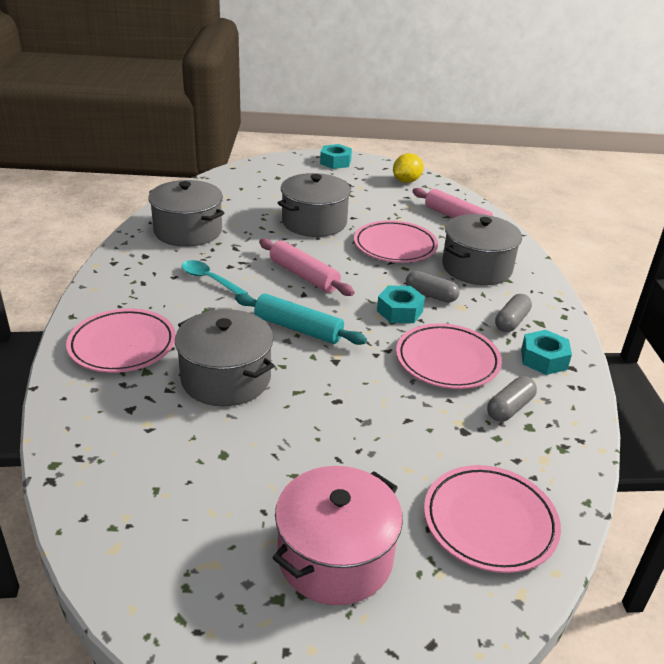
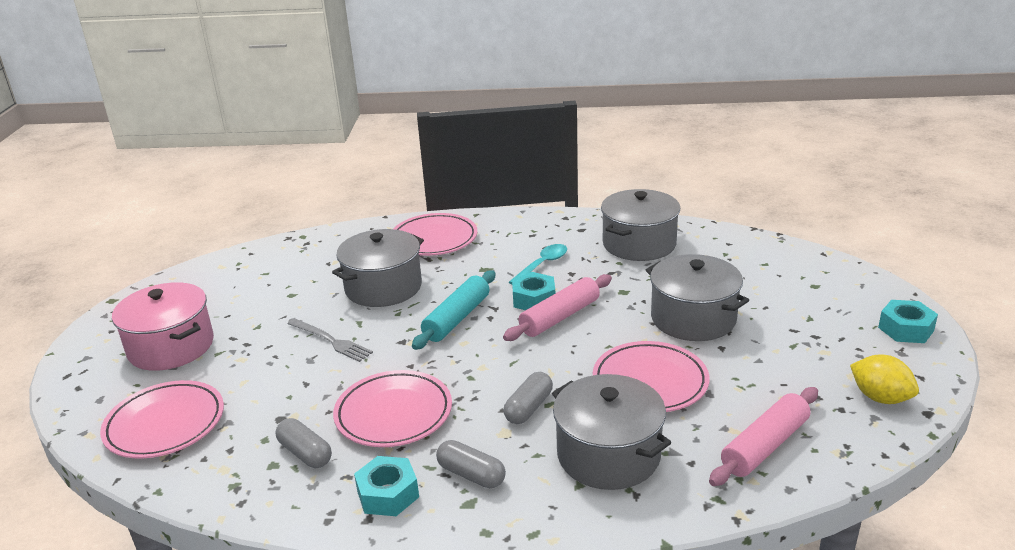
camera: 95 degrees right, 5 degrees down
(331, 409) = (331, 341): none -> grey fork
(399, 311) = (491, 382): turquoise nut -> turquoise nut (534, 299)

